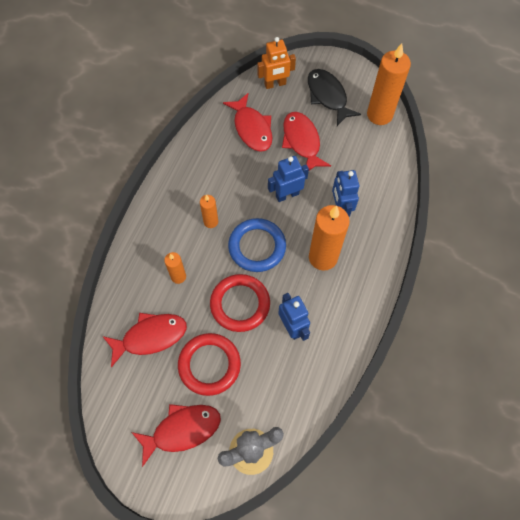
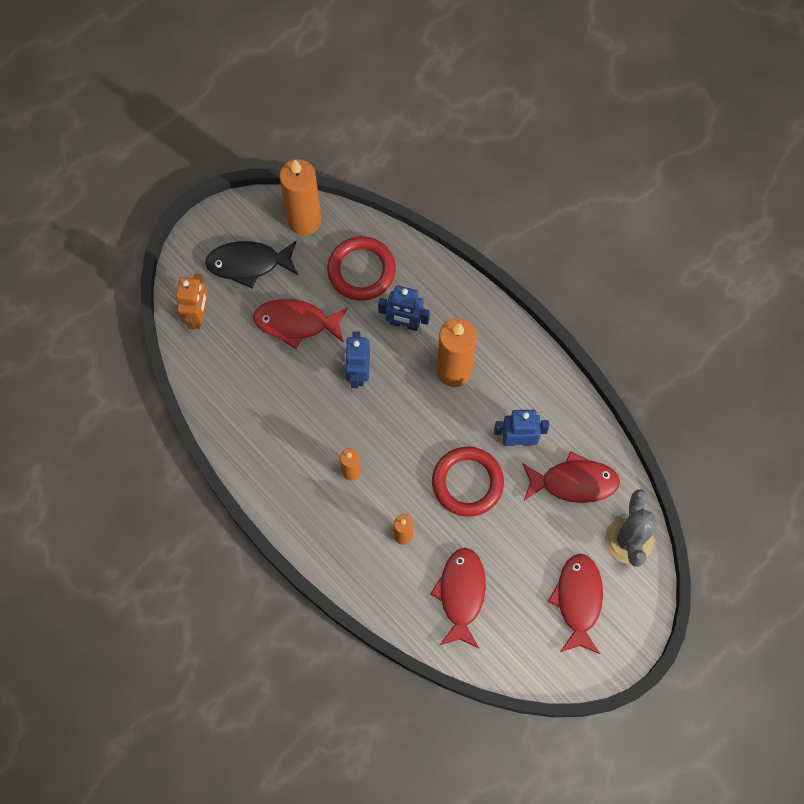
camera: 65 degrees left, 5 degrees up
(209, 365) = (521, 544): red ring -> red ring (361, 270)
(252, 128) = (248, 371): red fish -> red fish (574, 482)
(257, 247) = (407, 434): blue ring -> none

